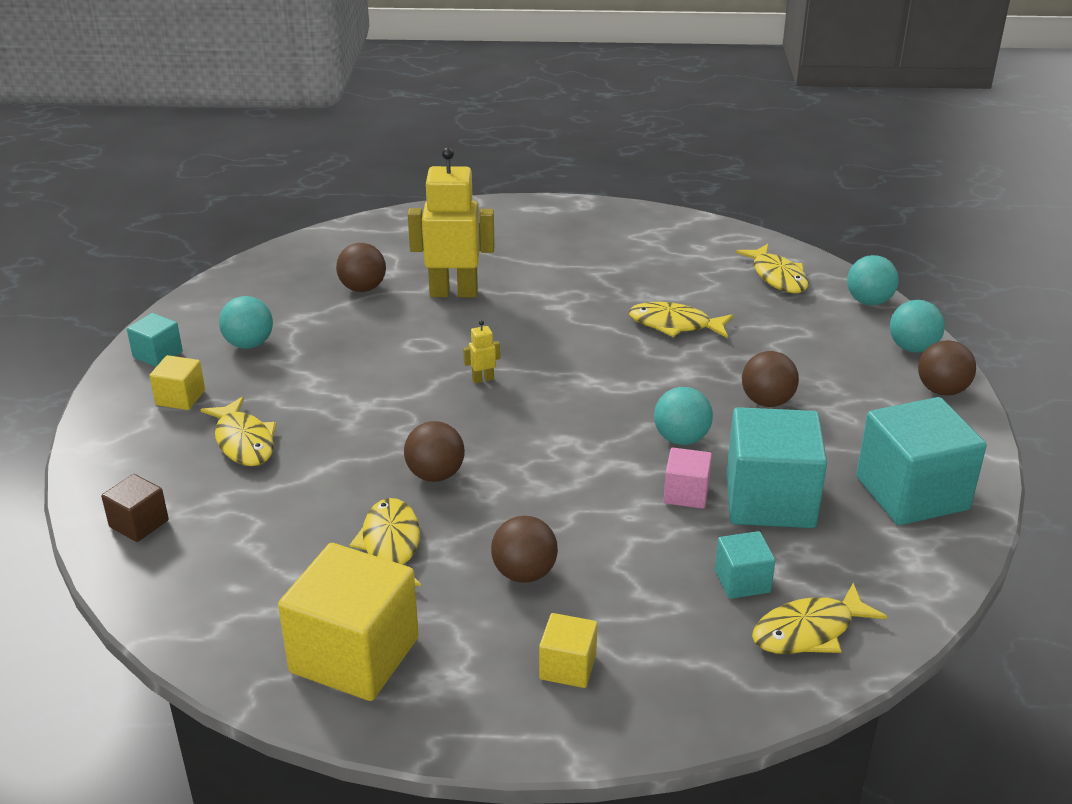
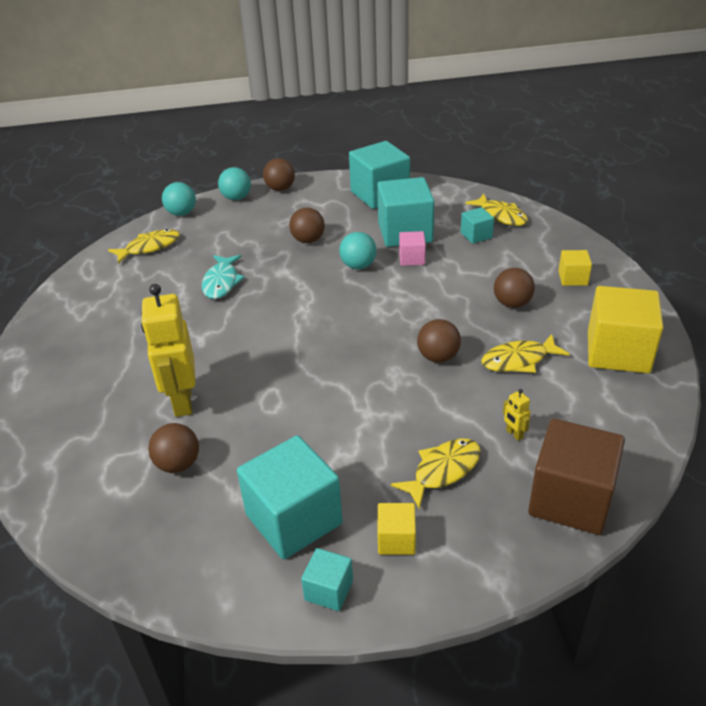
camera: 100 degrees left, 5 degrees up
(139, 523) = (570, 499): brown cube -> brown cube, size x2.03
(249, 344) = (294, 519): turquoise ball -> turquoise cube
(482, 379) = (314, 358): yellow robot -> yellow robot (514, 434)
(674, 325) = (221, 282): yellow fish -> turquoise fish

